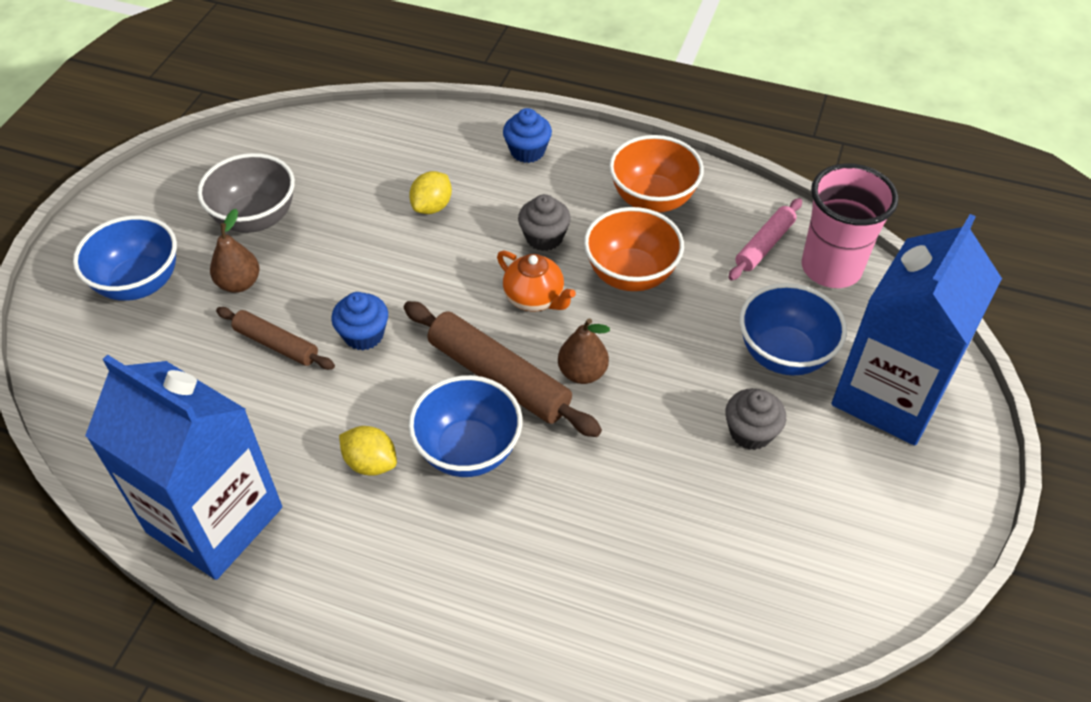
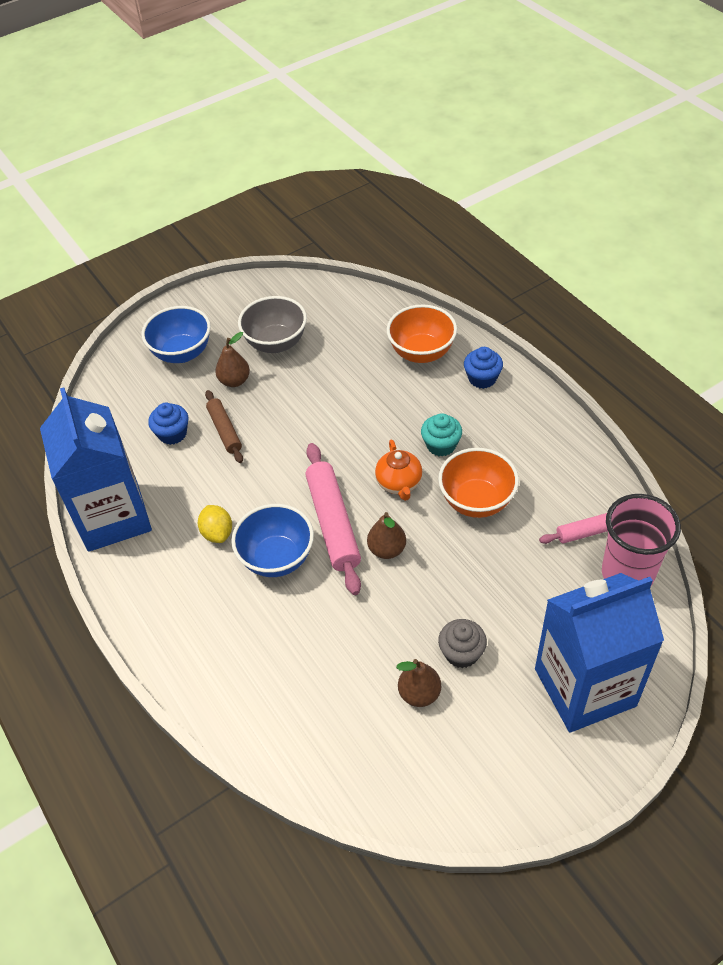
camera: 40 degrees right, 0 degrees up
(363, 335) = (277, 451): blue cupcake -> blue cupcake (172, 434)
(432, 206) = (387, 387): yellow lemon -> none
(498, 377) = (333, 523): brown rolling pin -> pink rolling pin
(544, 237) = (441, 445): grey cupcake -> turquoise cupcake
(652, 199) = (540, 456): orange bowl -> orange bowl (421, 353)
(746, 498) = (419, 693): none -> brown pear
(784, 354) = (533, 615): blue bowl -> none

